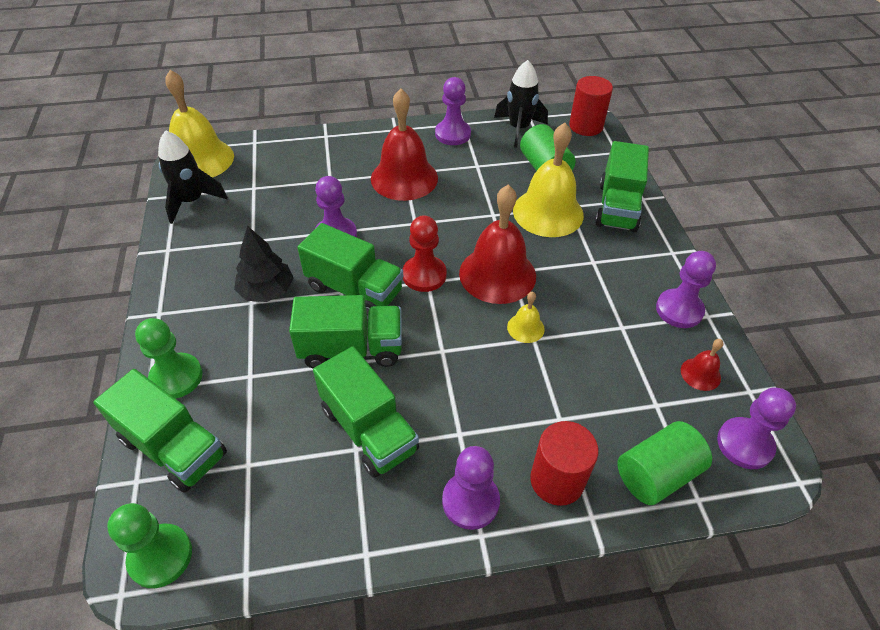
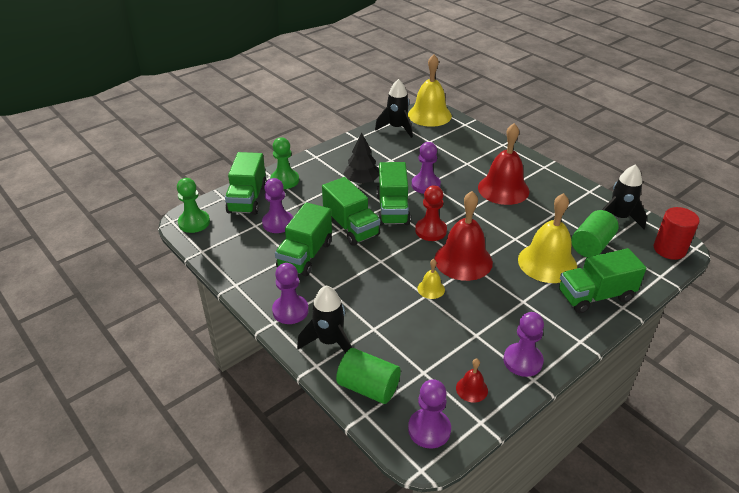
camera: 60 degrees right, 10 degrees down
(452, 134) = (571, 191): purple pawn -> purple pawn (278, 223)
(557, 480) = (329, 341): red cylinder -> black rocket

